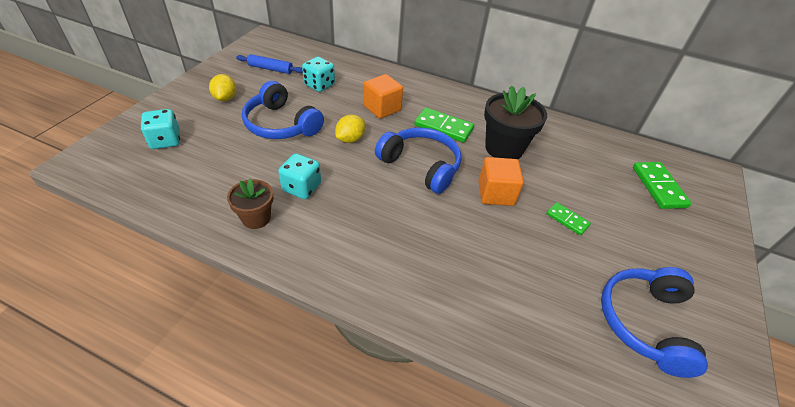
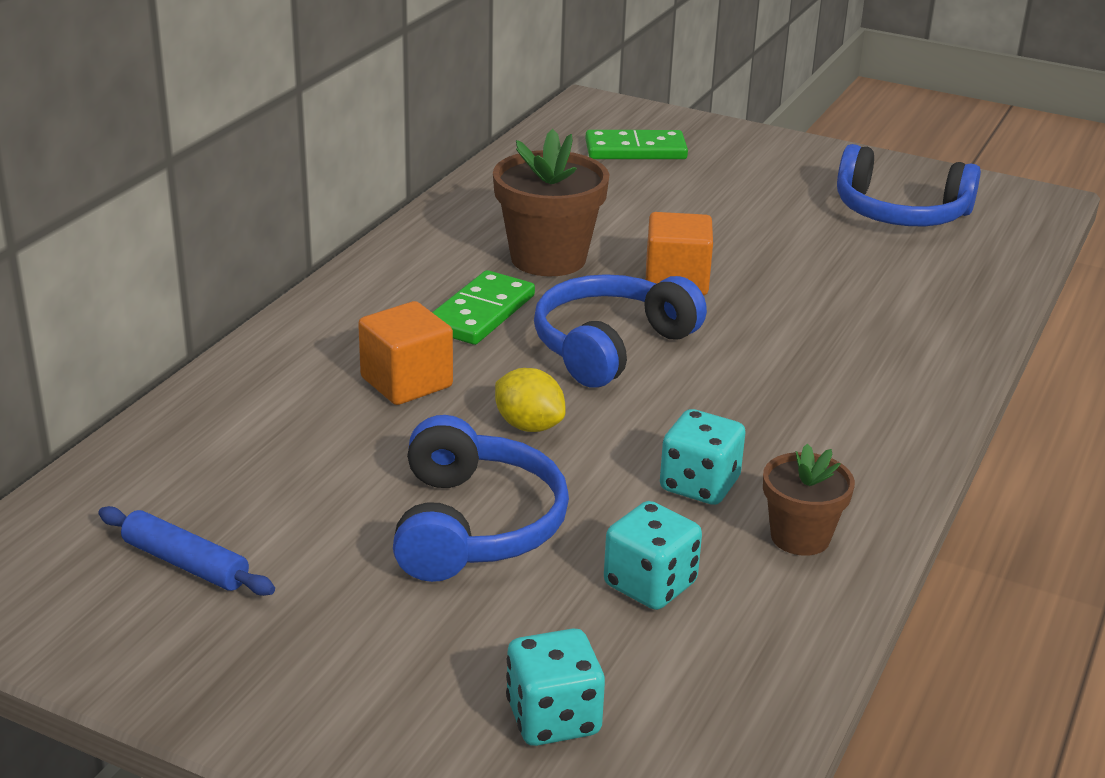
camera: 85 degrees left, 15 degrees down
(225, 98) = (344, 635): yellow lemon -> none
(270, 69) = (185, 563): blue rolling pin -> blue rolling pin turned 75 degrees counterclockwise
(281, 124) = (473, 525): blue headphones -> blue headphones turned 45 degrees counterclockwise
(319, 85) = (291, 473): turquoise dice -> turquoise dice (650, 585)
(504, 148) = (548, 258): black flower pot -> brown flower pot
(567, 220) = (726, 231): green domino -> none

